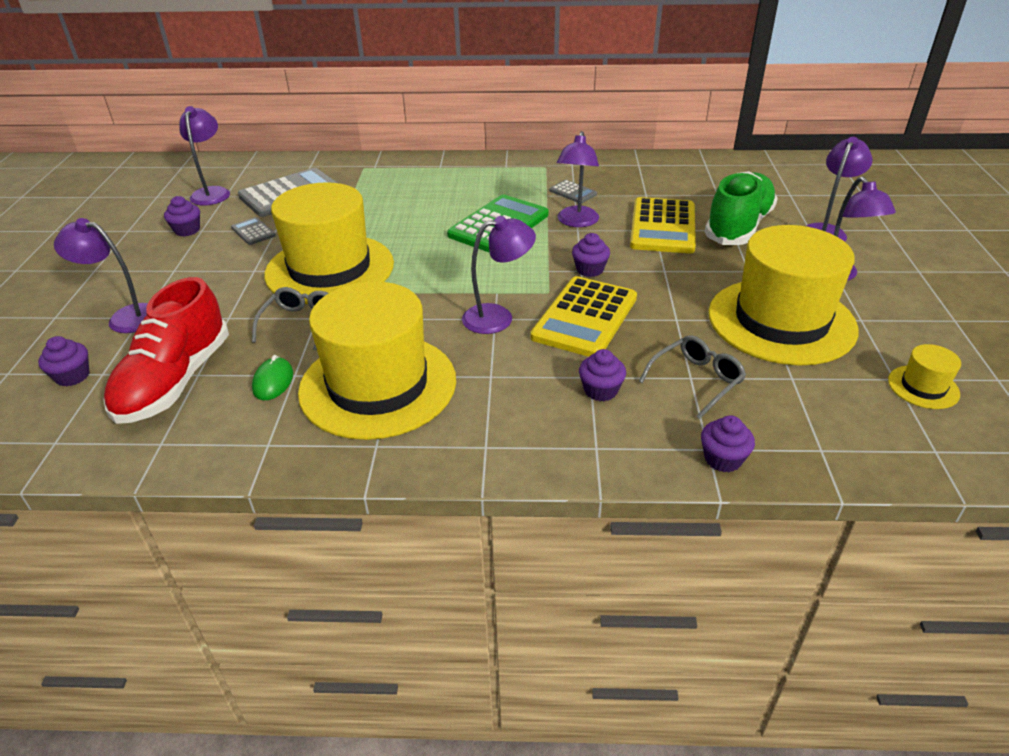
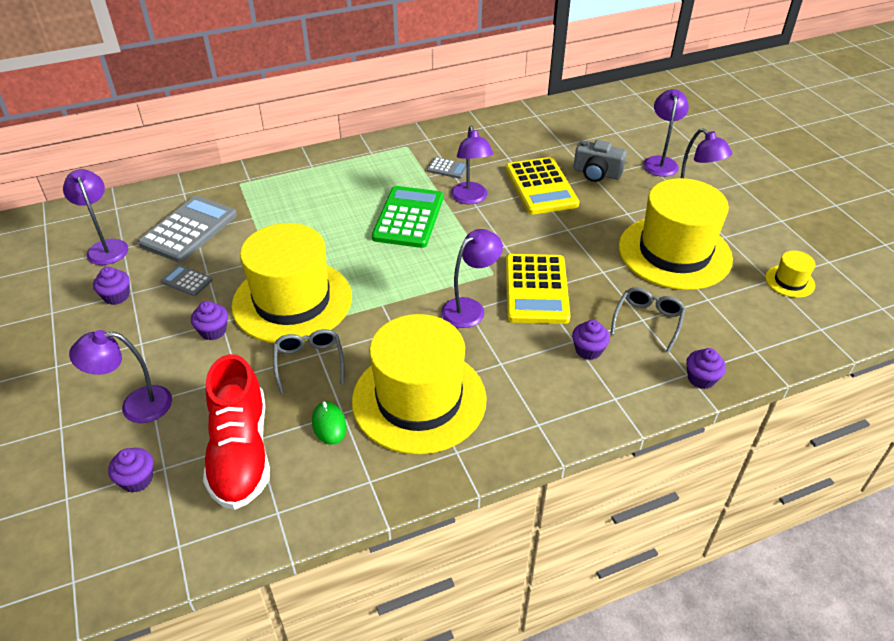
camera: 25 degrees left, 5 degrees up
(589, 270) = (511, 243): purple cupcake -> purple cupcake (213, 331)
(738, 227) = (596, 173): green shoe -> grey camera

